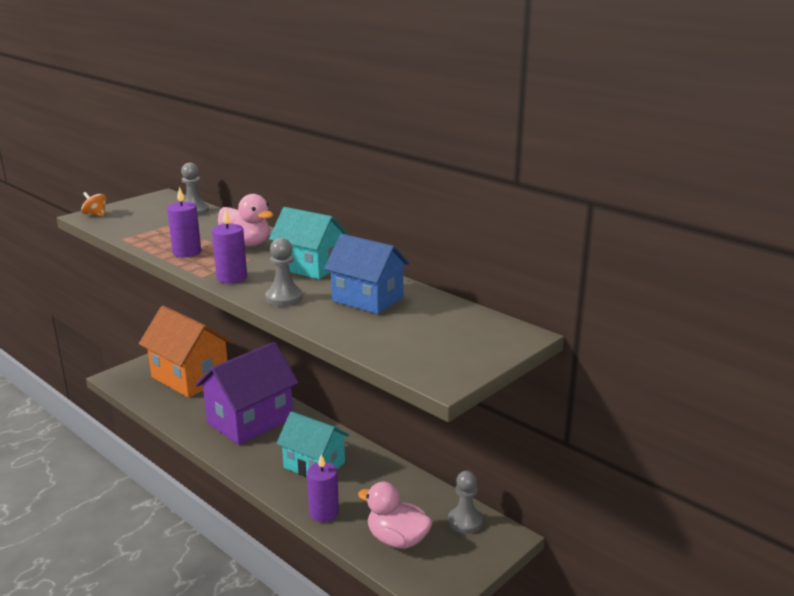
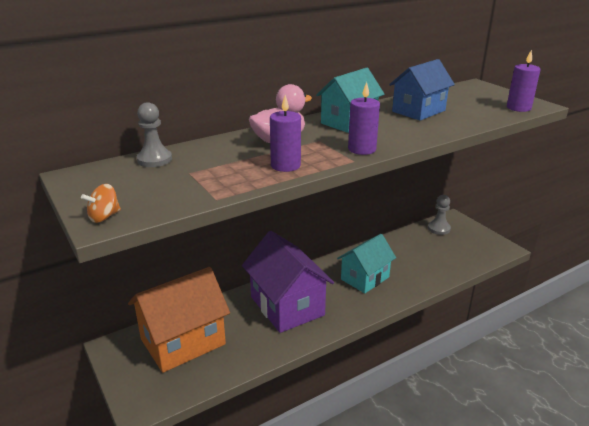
camera: 75 degrees left, 5 degrees up
(284, 298) = (411, 134): grey pawn -> none
(324, 513) = (425, 280): purple candle -> purple candle (518, 108)
(397, 539) = (455, 254): pink duck -> none

